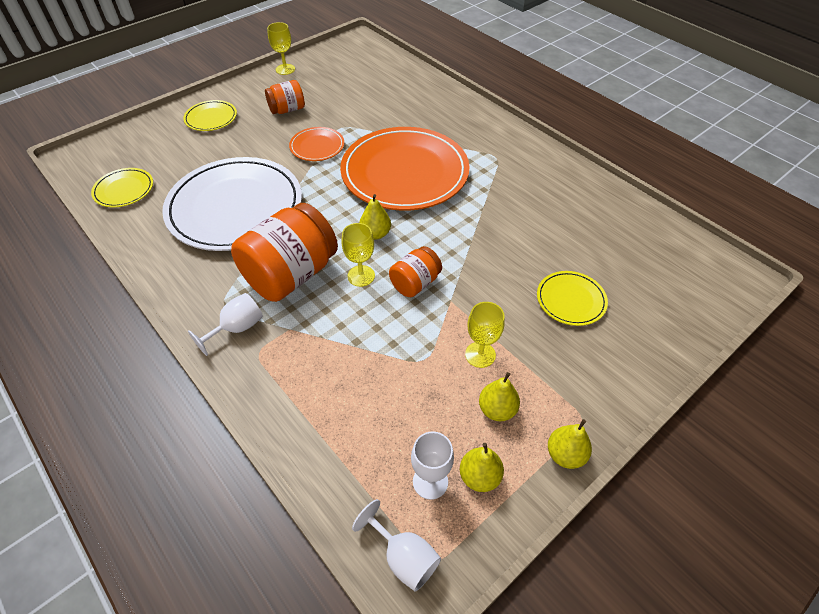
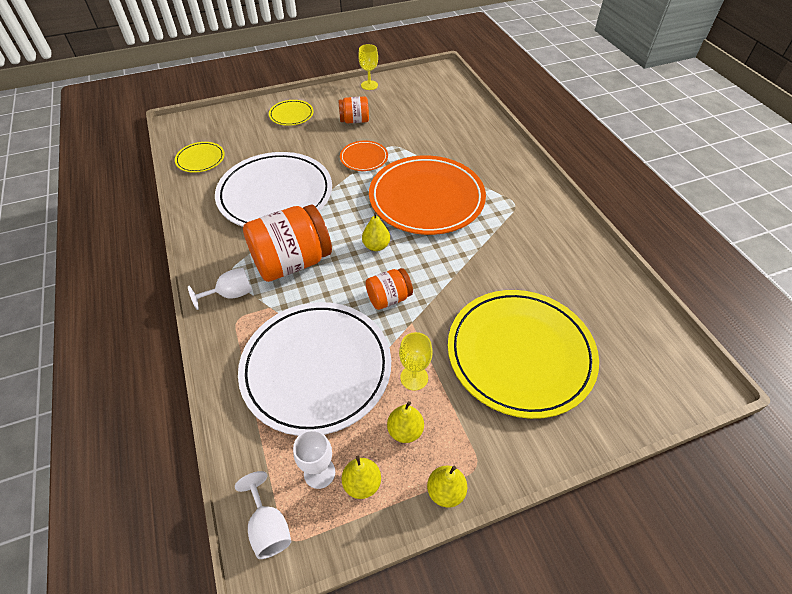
camera: 20 degrees right, 0 degrees up
(361, 276) = (347, 279): yellow goblet -> none
(374, 377) = (316, 368): none -> white plate
(571, 300) = (520, 354): yellow plate -> yellow plate, size x2.22

